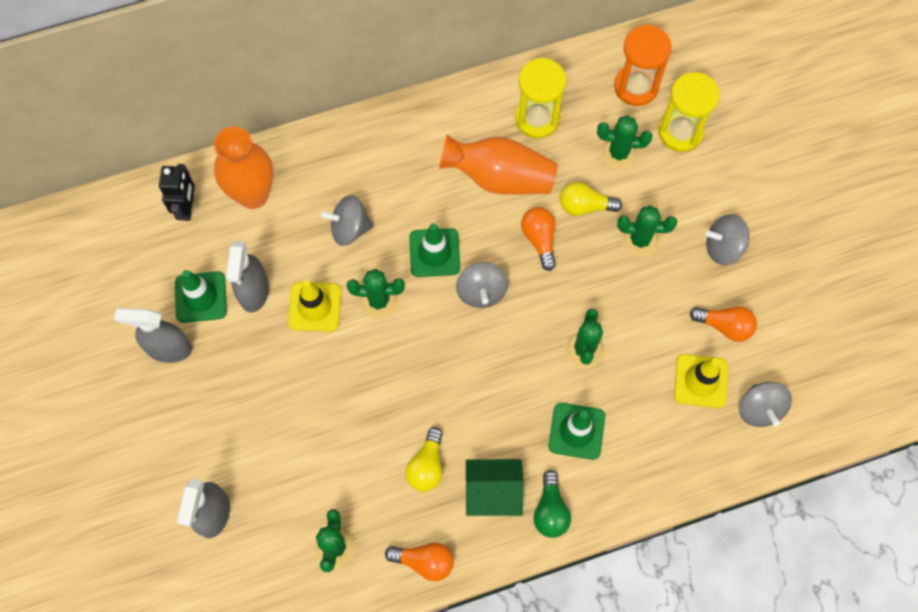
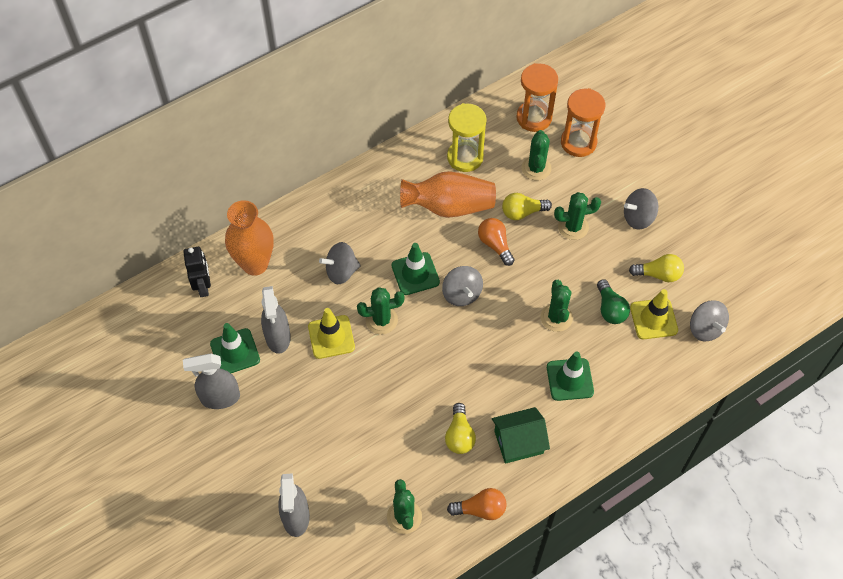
camera: 15 degrees left, 10 degrees down
(550, 510) = (568, 444): green light bulb -> green light bulb (610, 309)
(618, 153) = (536, 168): green cactus -> green cactus turned 75 degrees counterclockwise
(680, 132) = (578, 142): yellow hourglass -> orange hourglass
(725, 326) = (658, 274): orange light bulb -> yellow light bulb

